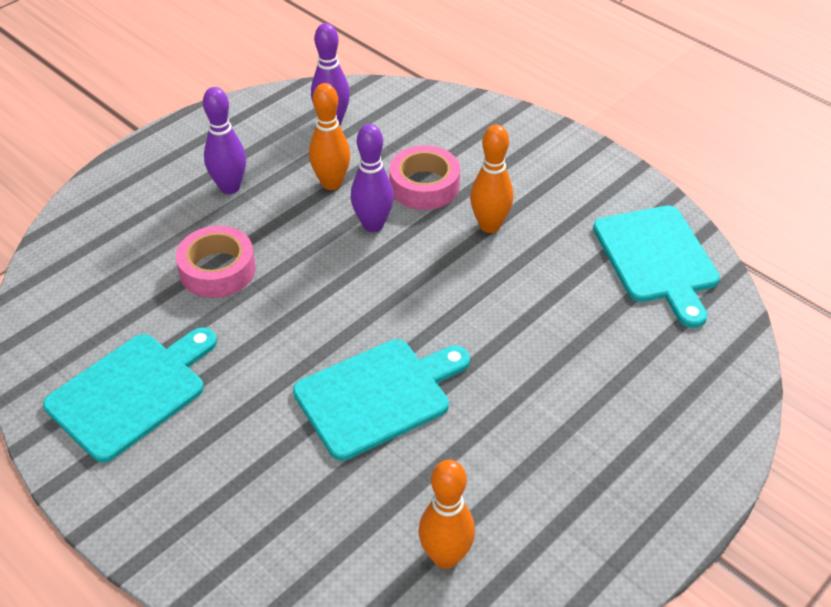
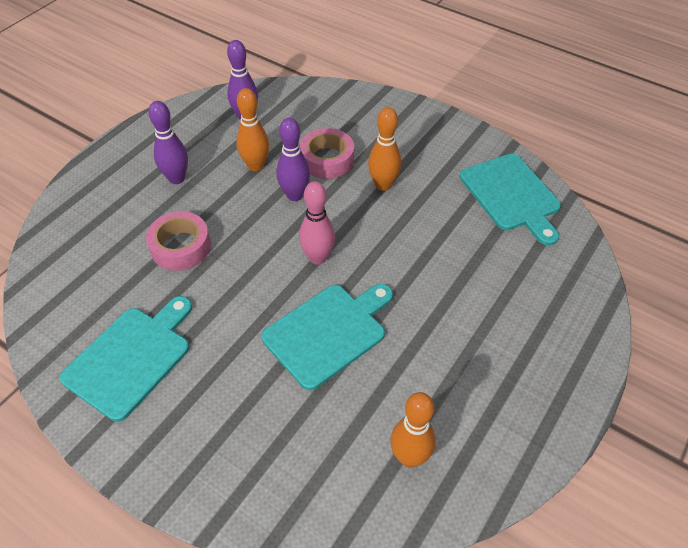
camera: 10 degrees left, 5 degrees up
(385, 304) = (318, 257): none -> pink bowling pin

